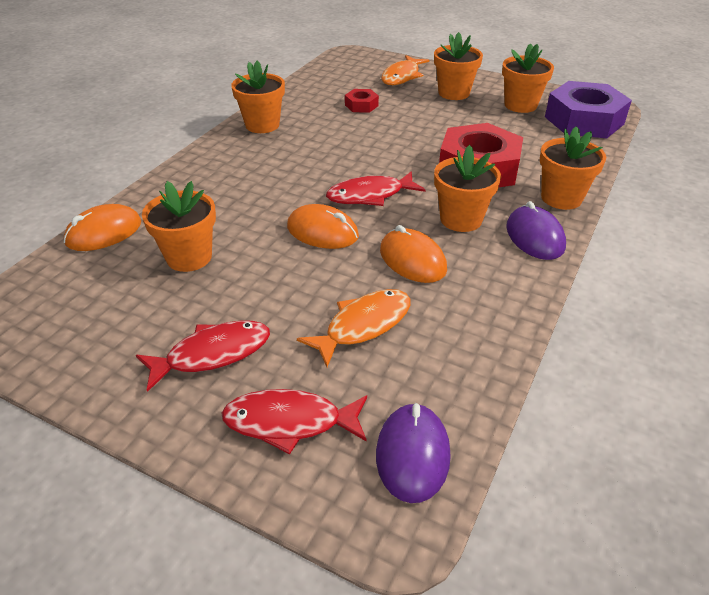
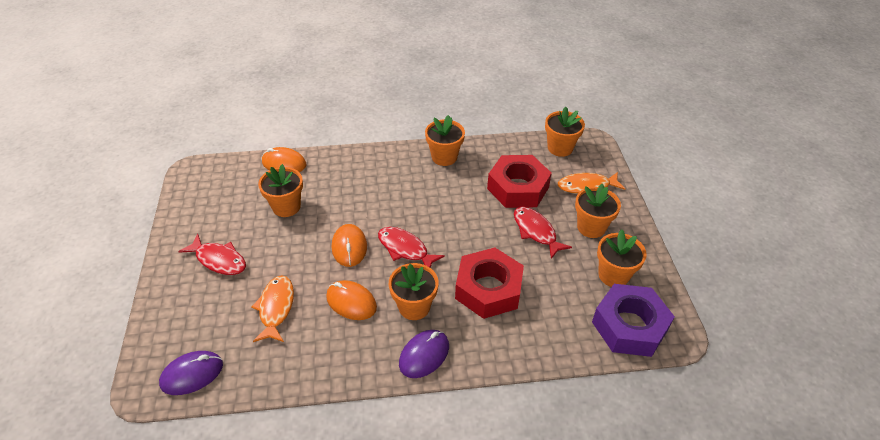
camera: 55 degrees right, 5 degrees up
(290, 422) = (189, 315): red fish -> red fish (536, 231)
(361, 105) = (518, 188): red nut -> red nut, size x2.21
(363, 326) = (276, 308): orange fish -> orange fish turned 105 degrees counterclockwise
(412, 260) = (351, 302): orange mouse -> orange mouse turned 75 degrees counterclockwise
(561, 198) = (488, 353): orange flower pot -> orange flower pot (560, 148)

